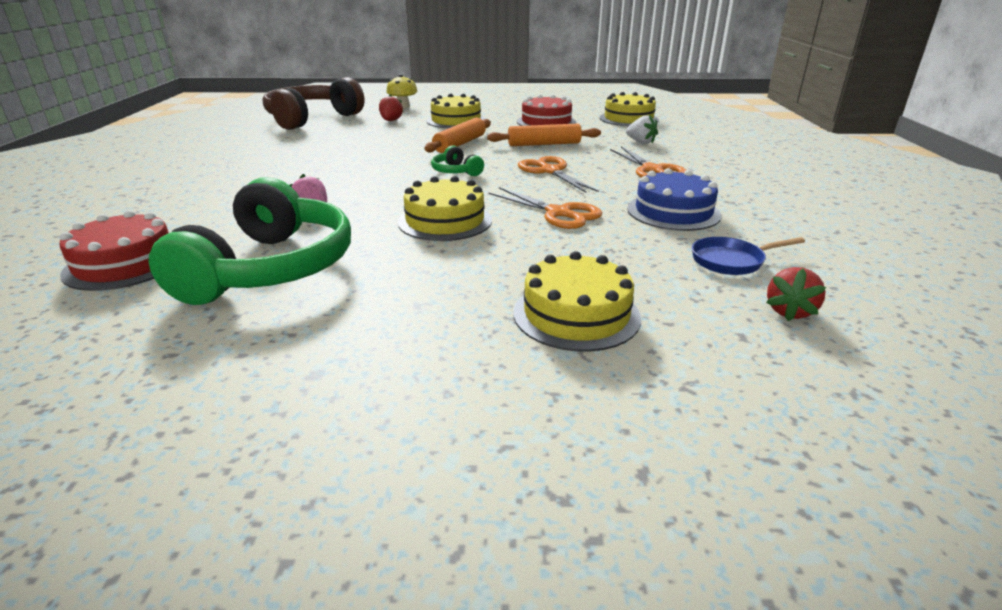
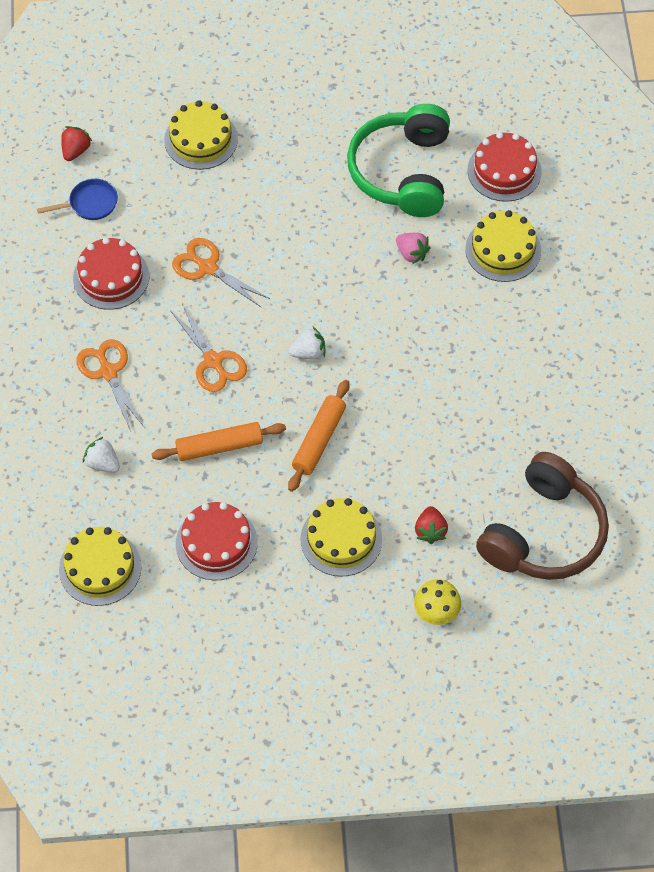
camera: 175 degrees right, 30 degrees up
(445, 221) = (299, 247): yellow cake -> yellow cake (503, 250)
(456, 171) = (308, 353): green headphones -> white strawberry
(673, 212) = (111, 277): blue cake -> red cake

